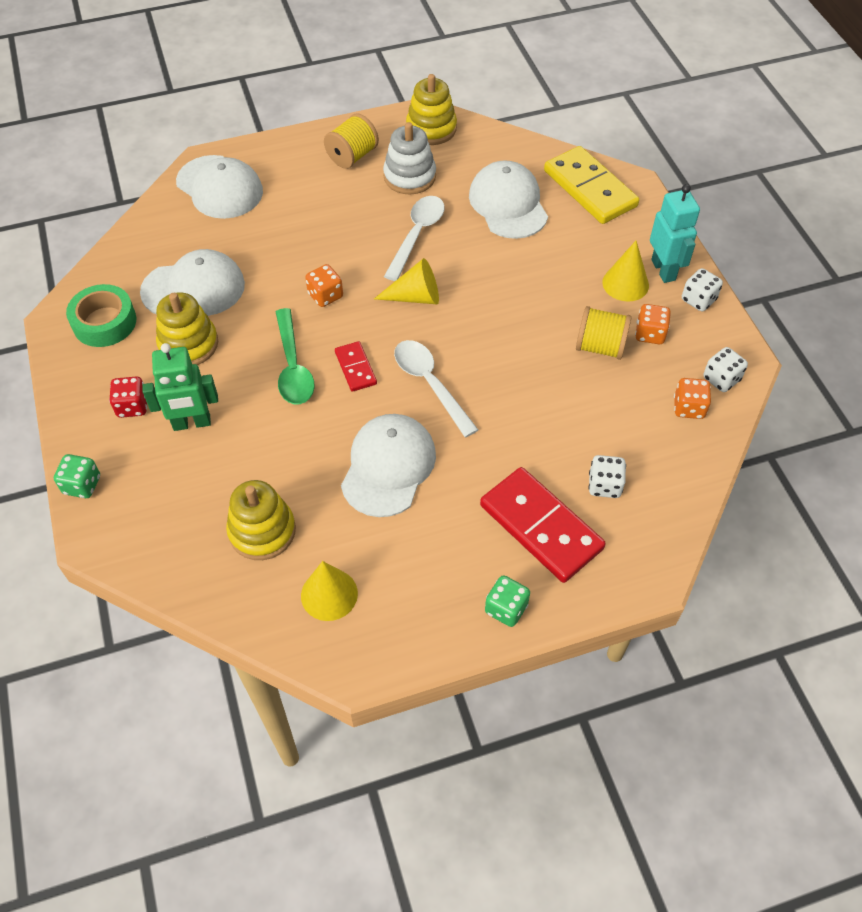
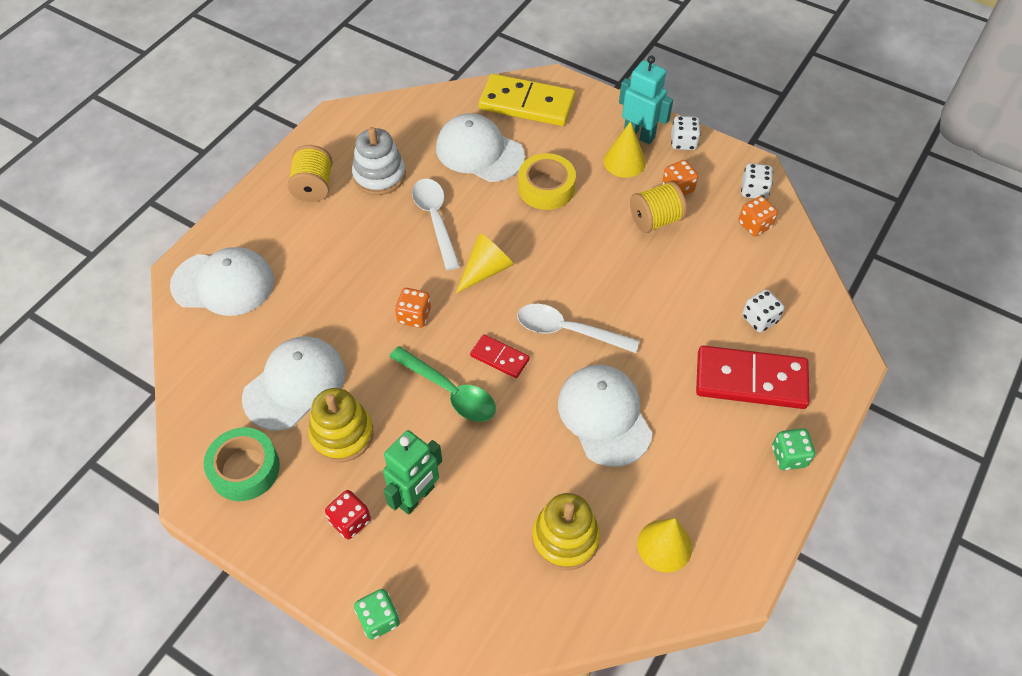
camera: 40 degrees left, 0 degrees up
(431, 128) = (355, 126): yellow stacking toy -> none
(533, 264) = (546, 188): none -> yellow tape

